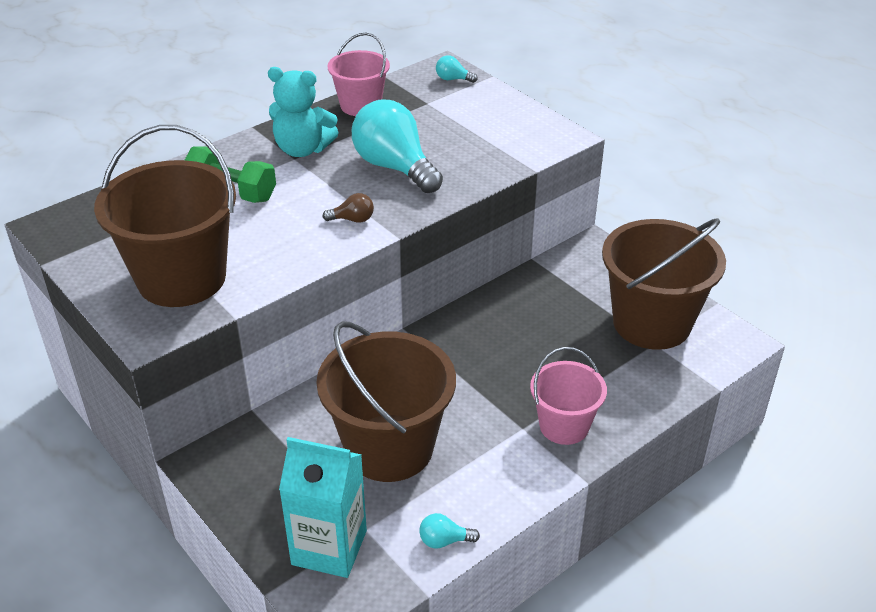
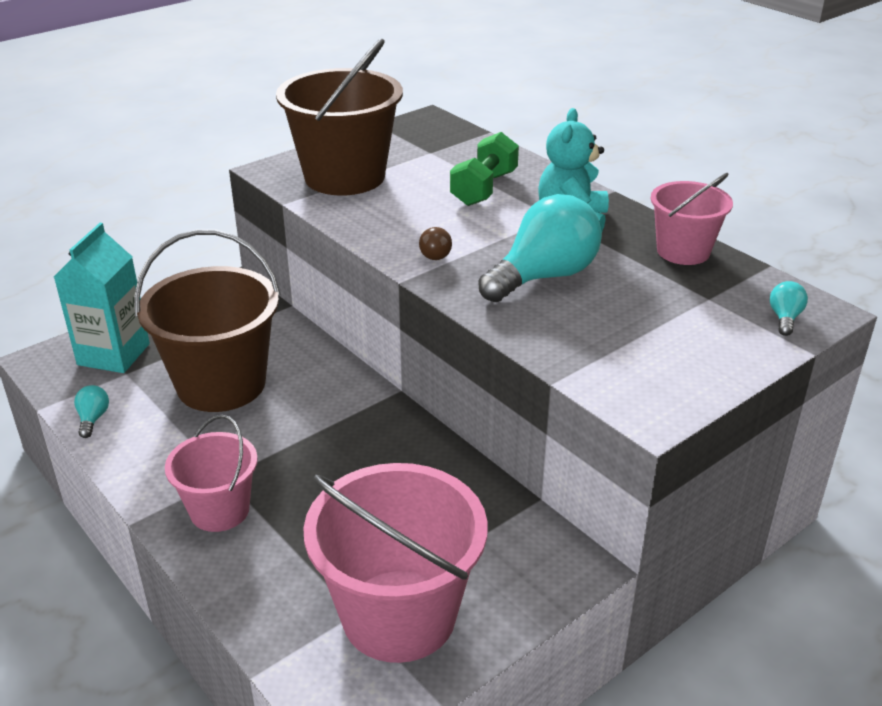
camera: 90 degrees right, 5 degrees down
(651, 323) = (399, 615): brown bucket -> pink bucket

